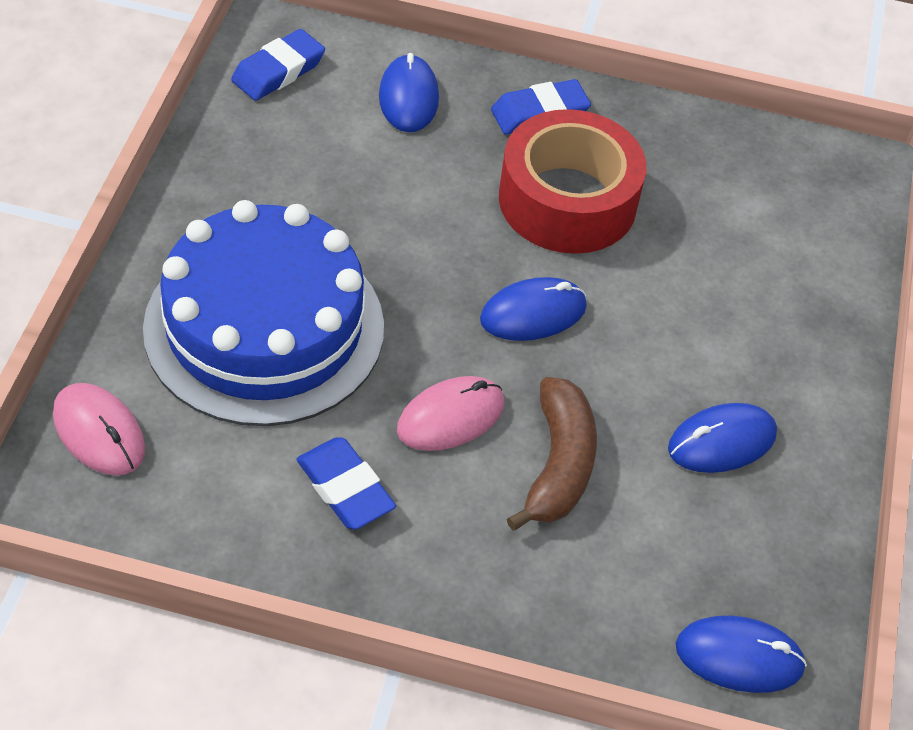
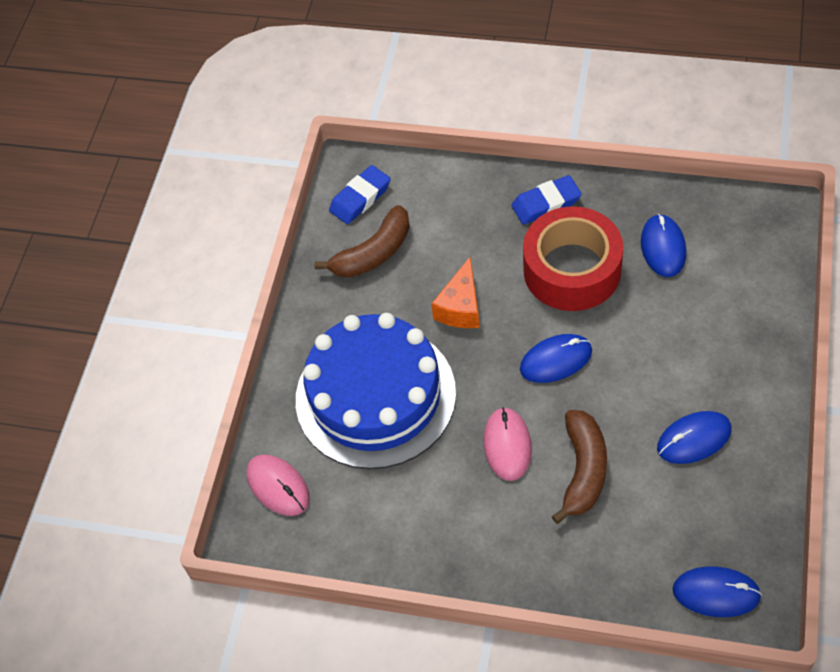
camera: 10 degrees right, 5 degrees up
(287, 142) = (373, 253): none -> brown banana
(345, 488) = (443, 505): blue eraser -> none
(404, 227) = (461, 307): none -> orange cheese
(409, 97) = (453, 205): blue mouse -> blue mouse (663, 247)
(451, 417) = (507, 445): pink mouse -> pink mouse turned 60 degrees counterclockwise

